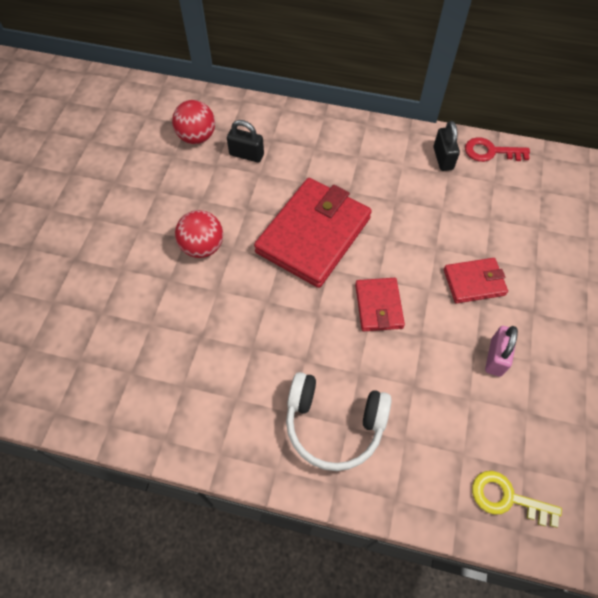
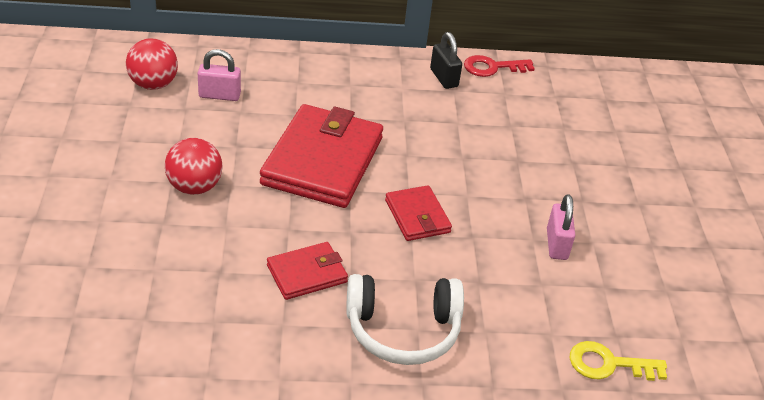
camera: 20 degrees left, 20 degrees down
(246, 155) = (219, 95): black padlock -> pink padlock
(474, 282) = (512, 182): red wallet -> red wallet (307, 274)

